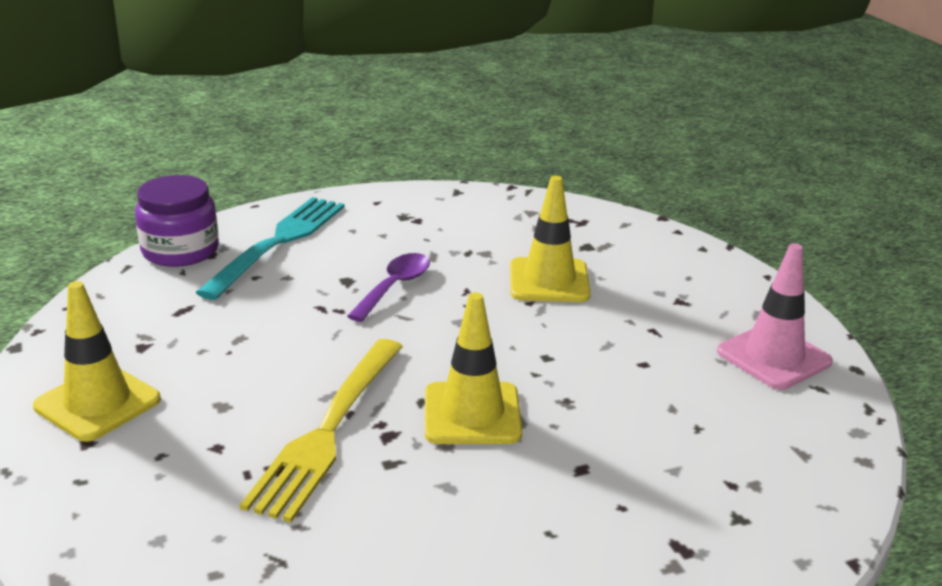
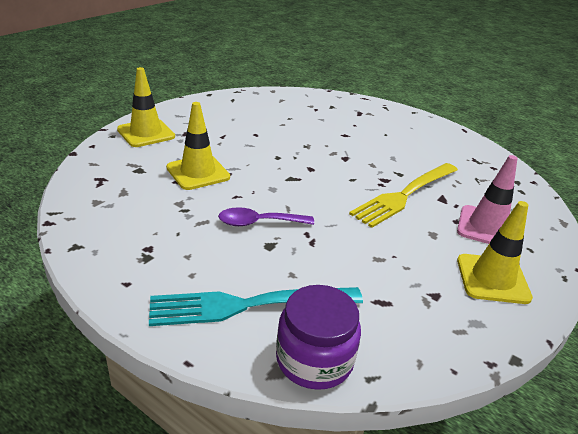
camera: 125 degrees left, 5 degrees up
(328, 431) = (404, 195): yellow fork -> yellow fork turned 150 degrees clockwise
(472, 414) = (344, 164): yellow traffic cone -> yellow traffic cone (146, 133)
(773, 357) = (217, 109): pink traffic cone -> pink traffic cone (487, 227)

